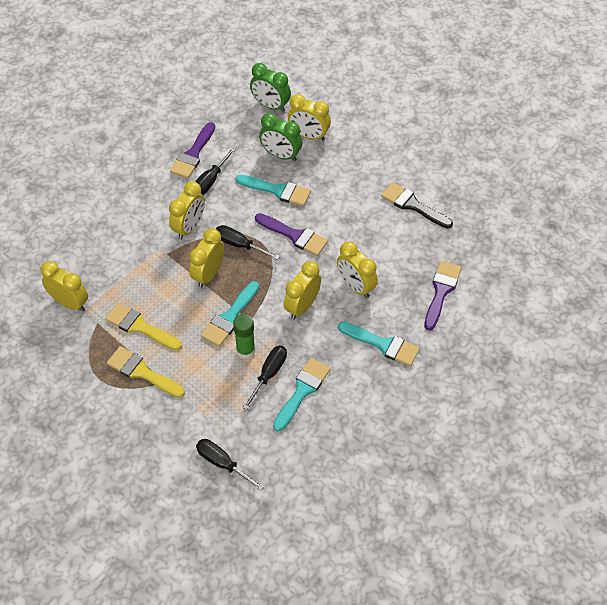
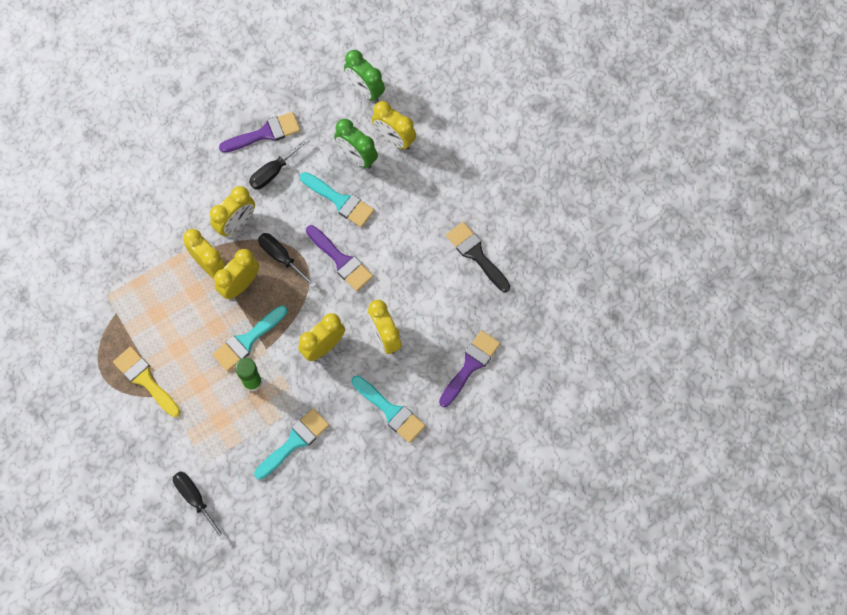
camera: 15 degrees right, 15 degrees up
(70, 303) = (94, 283): yellow clock -> yellow clock (209, 265)
(140, 327) = (156, 328): yellow brush -> none
(193, 154) = (265, 133): purple brush -> purple brush turned 150 degrees counterclockwise
(269, 374) = (267, 414): black screwdriver -> none

